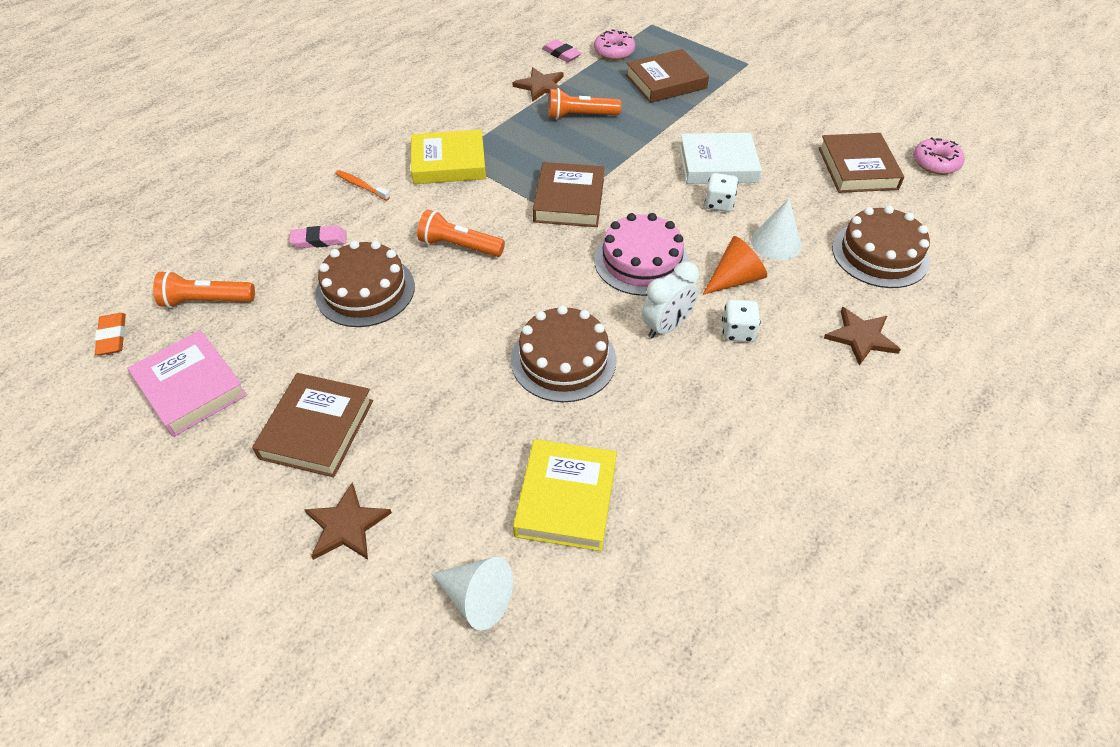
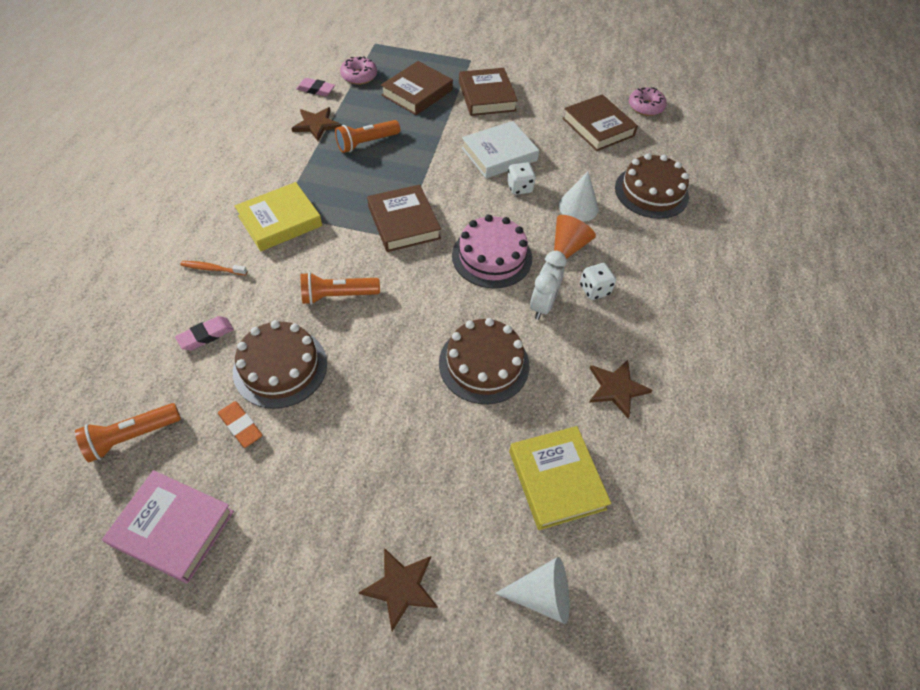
camera: 30 degrees left, 5 degrees up
(113, 337) = (55, 512): orange eraser -> orange eraser (241, 426)
(317, 429) = (319, 513): brown book -> brown book (487, 96)
(861, 337) = (676, 262): brown star -> brown star (616, 388)

